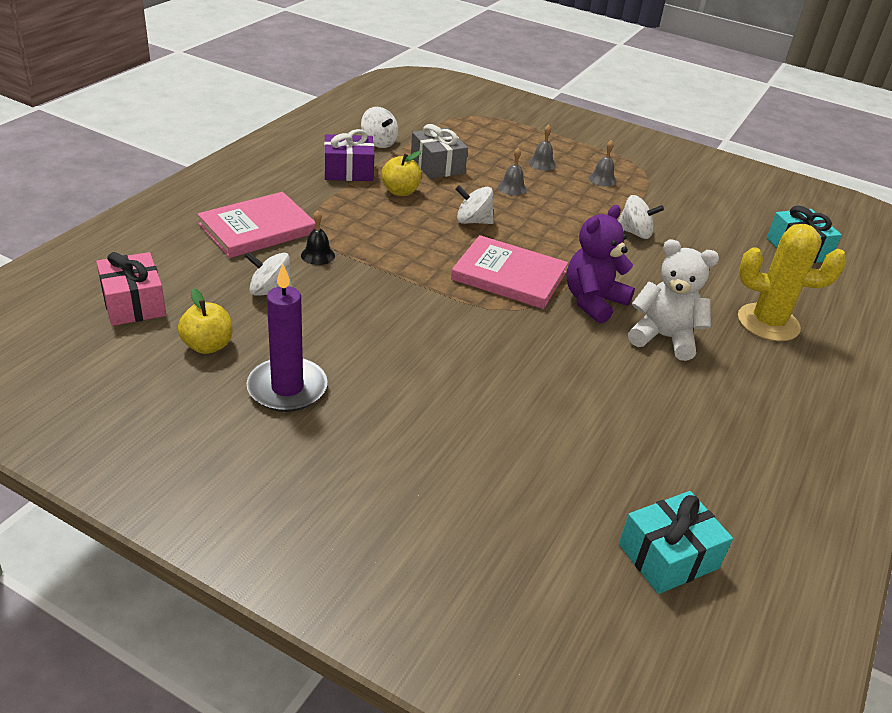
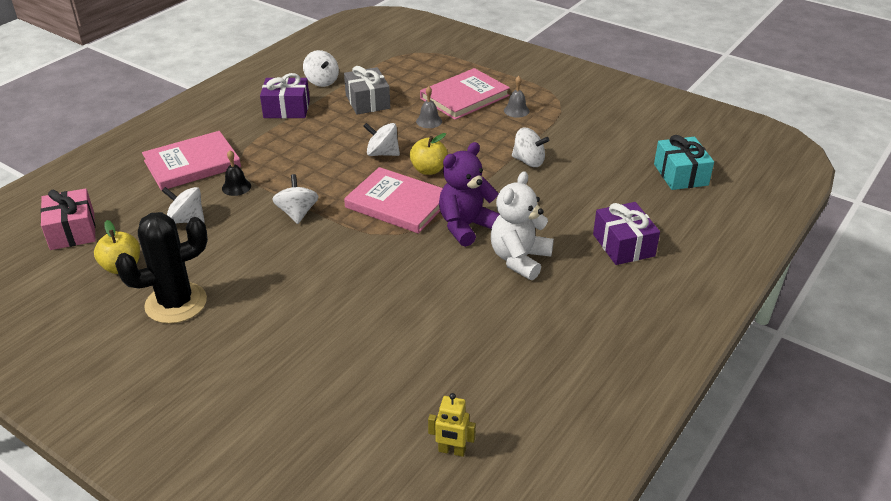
camera: 10 degrees right, 0 degrees up
(287, 388) = (176, 303): purple candle -> black cactus
(398, 285) = (297, 213): none -> white spinning top
(400, 191) = (326, 127): yellow apple -> yellow apple (428, 170)
(542, 164) = (464, 97): grey bell -> pink book
(664, 337) = (519, 259): white teddy bear -> white teddy bear turned 90 degrees counterclockwise
(668, 556) = (451, 451): turquoise gift -> yellow robot
(768, 323) = (623, 245): yellow cactus -> purple gift

